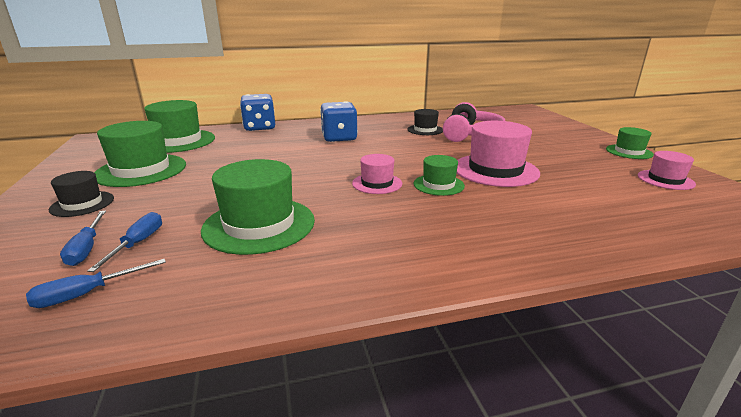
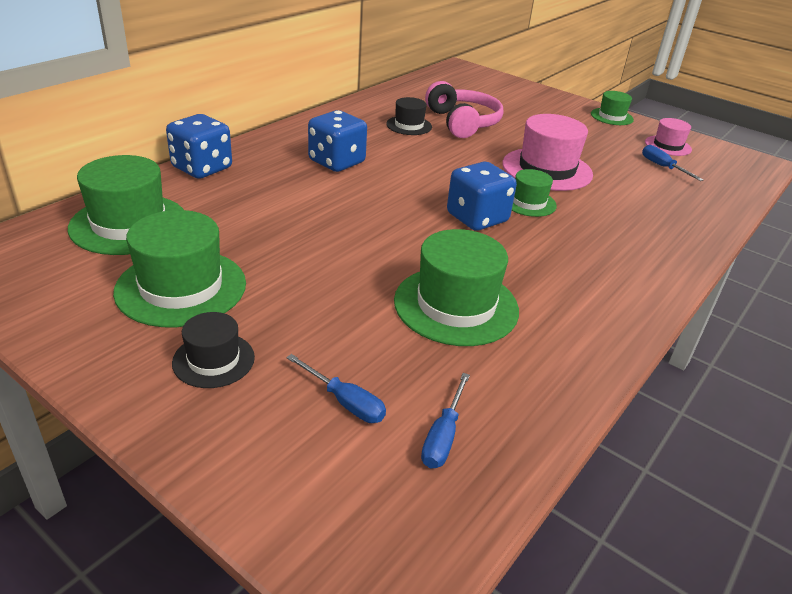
camera: 40 degrees left, 10 degrees up
(138, 243) = (384, 373): blue screwdriver -> blue screwdriver (662, 167)
(377, 183) = (477, 218): pink hat -> blue dice

